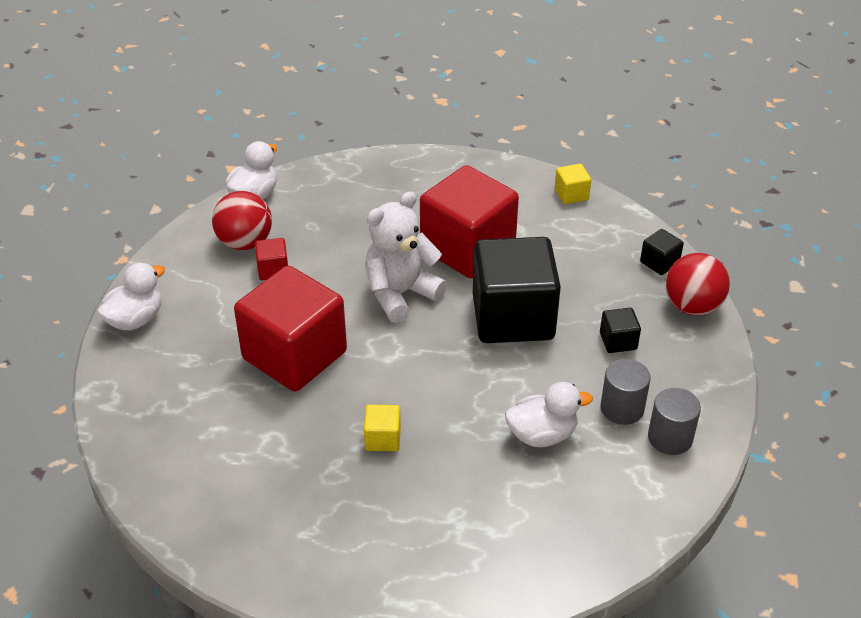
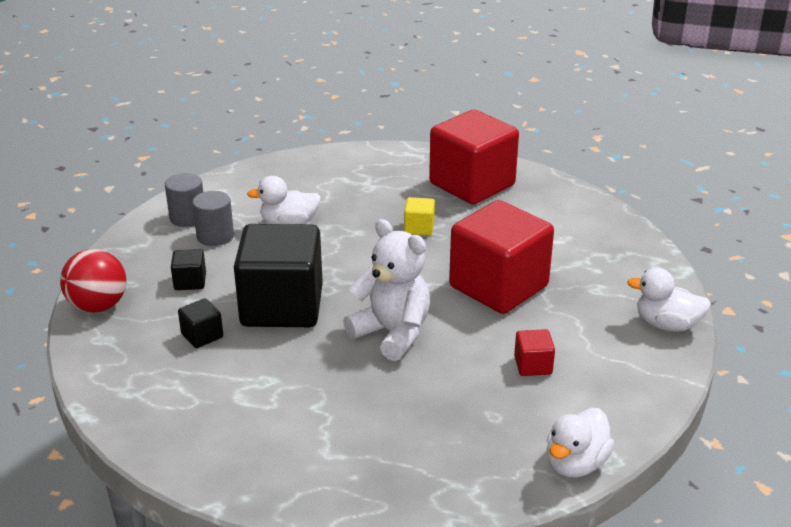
camera: 175 degrees left, 10 degrees down
(135, 319) = (666, 324): white duck -> white duck turned 60 degrees clockwise
(245, 242) = (572, 399): red ball -> none
(400, 294) = (392, 333): white teddy bear -> white teddy bear turned 105 degrees counterclockwise
(467, 248) = (309, 376): red cube -> red cube (472, 184)
(571, 194) = (154, 438): yellow cube -> none
(659, 263) = (101, 349): black cube -> black cube (202, 336)

